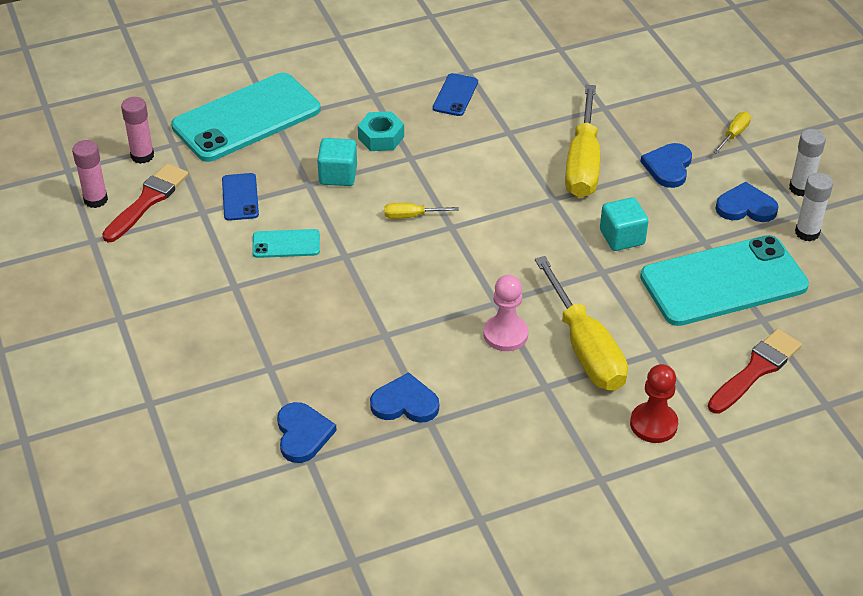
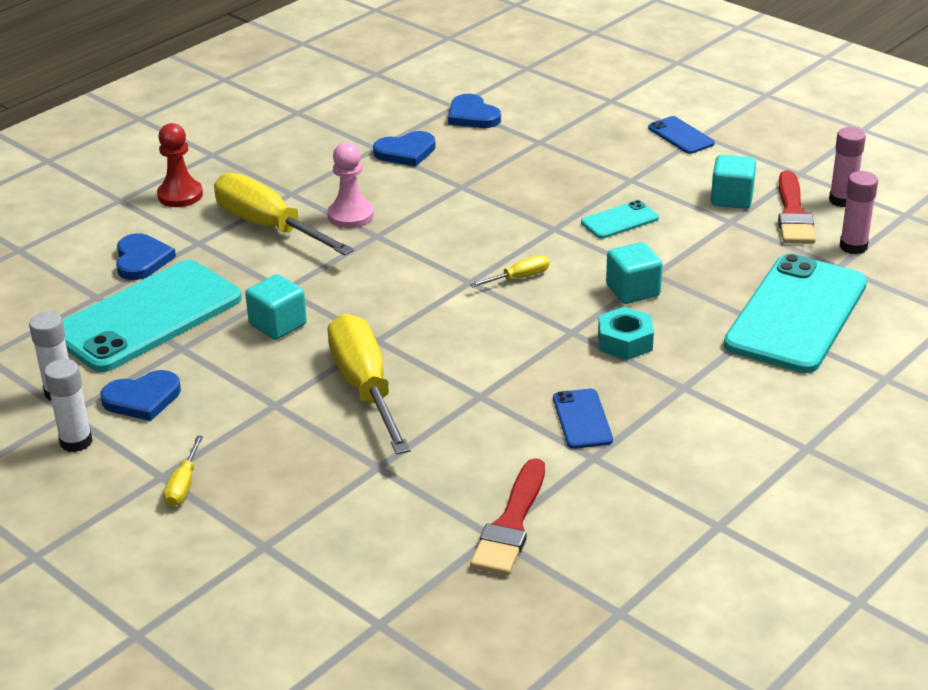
camera: 155 degrees right, 10 degrees down
(176, 233) = (731, 198): none -> turquoise cube
(240, 197) = (709, 242): blue phone -> blue phone (681, 136)
(668, 167) = (256, 415): blue heart -> blue heart (141, 260)
(756, 370) = (94, 255): red brush -> red brush (511, 524)

